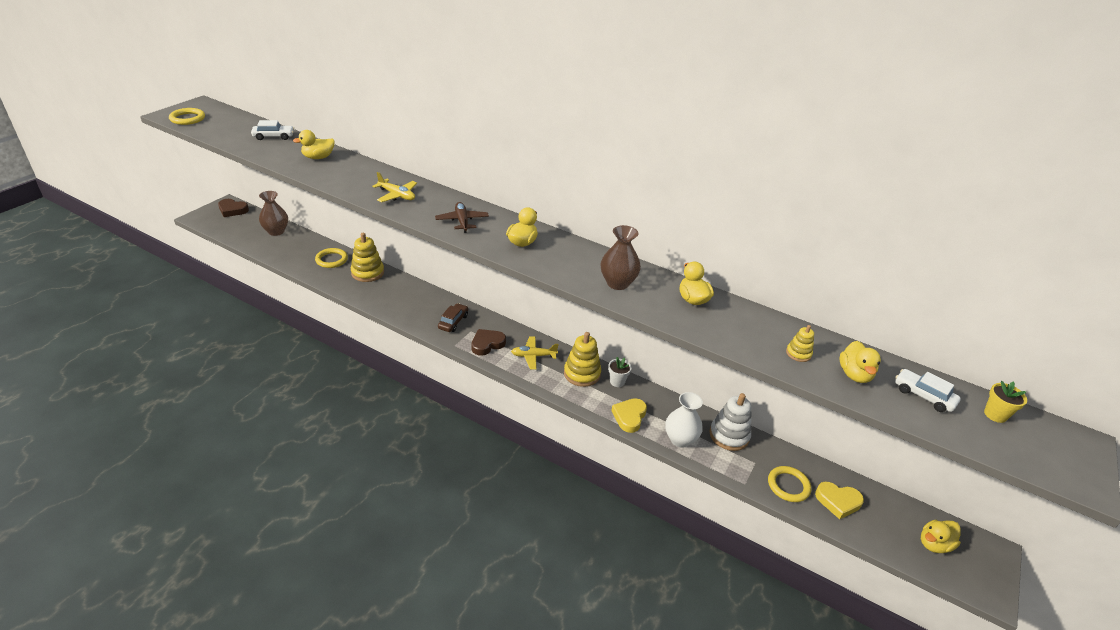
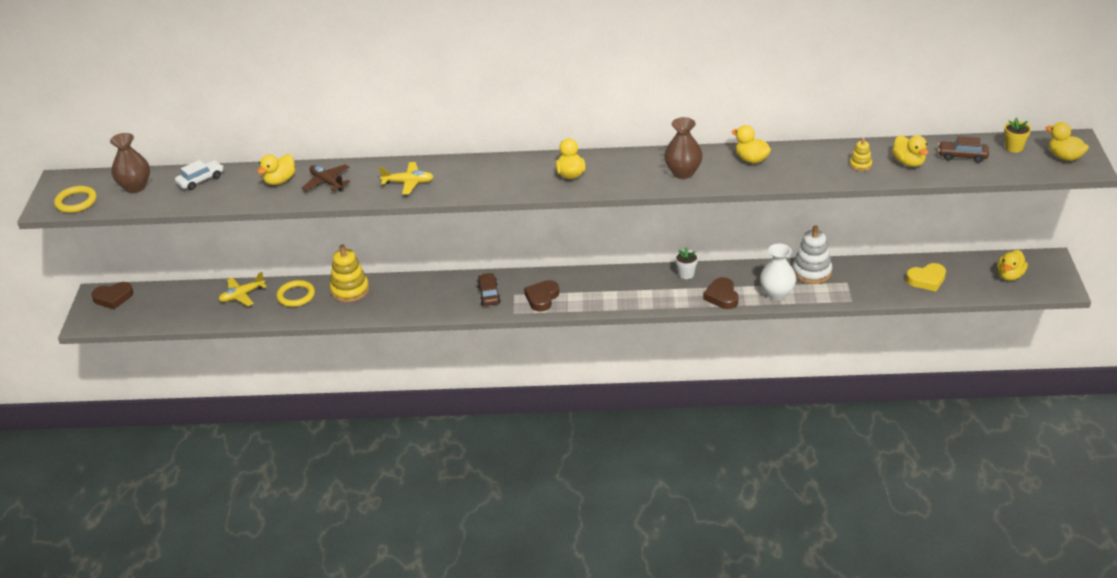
camera: 25 degrees left, 0 degrees up
(276, 231) = (196, 296): brown vase -> brown vase (135, 187)
(462, 221) = (497, 179): brown plane -> brown plane (327, 182)
(533, 356) = (594, 288): yellow plane -> yellow plane (242, 295)
(582, 374) = (650, 282): yellow stacking toy -> none
(629, 417) = (722, 296): yellow heart -> brown heart
(788, 486) = (884, 286): yellow ring -> none
(923, 396) = (962, 156): white car -> brown car
(1057, 455) = (1064, 157): none -> yellow duck

